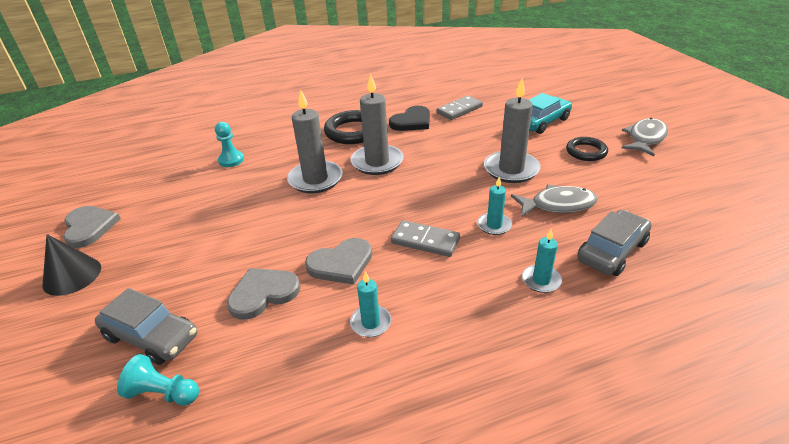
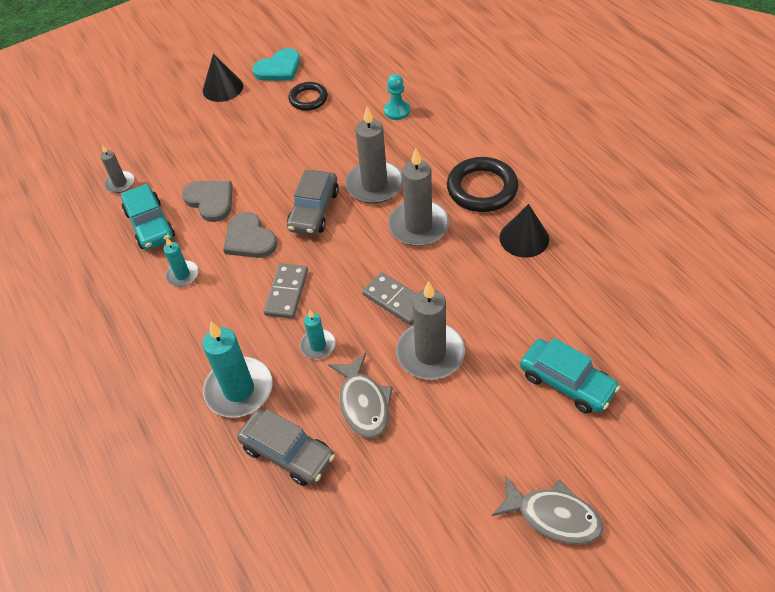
camera: 80 degrees right, 15 degrees up
(89, 227) = (279, 68): grey heart -> turquoise heart
(151, 336) = (166, 157): grey car -> grey car (314, 210)
(163, 393) = (120, 183): turquoise pawn -> grey candle
(269, 355) = (150, 225): none -> turquoise car
(412, 121) = (524, 238): black heart -> black cone
(459, 110) = (574, 282): grey domino -> grey domino (395, 300)
(541, 280) = (239, 389): turquoise candle -> turquoise candle, size x1.87
(586, 152) = (493, 436): black ring -> black ring (308, 99)

